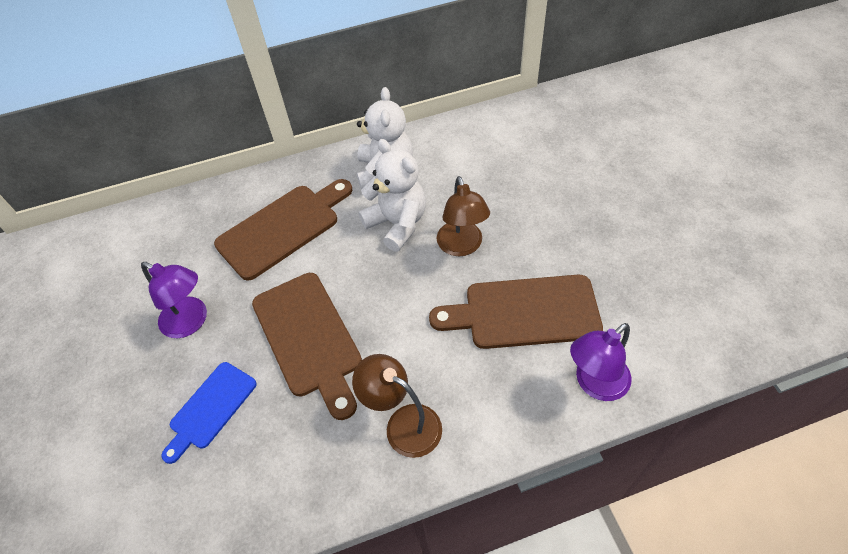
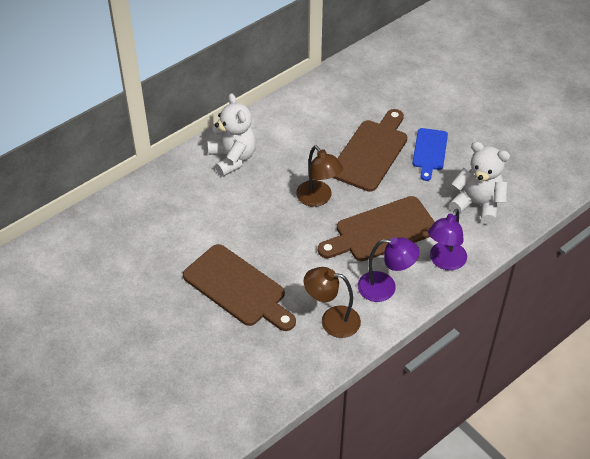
camera: 25 degrees left, 5 degrees down
(191, 322) = (141, 302): purple lamp -> purple lamp (385, 288)
(210, 408) = (192, 351): blue cutting board -> blue cutting board (429, 151)
(283, 228) = (174, 219): brown cutting board -> brown cutting board (371, 152)
(397, 224) = (262, 194): white teddy bear -> white teddy bear (477, 204)

